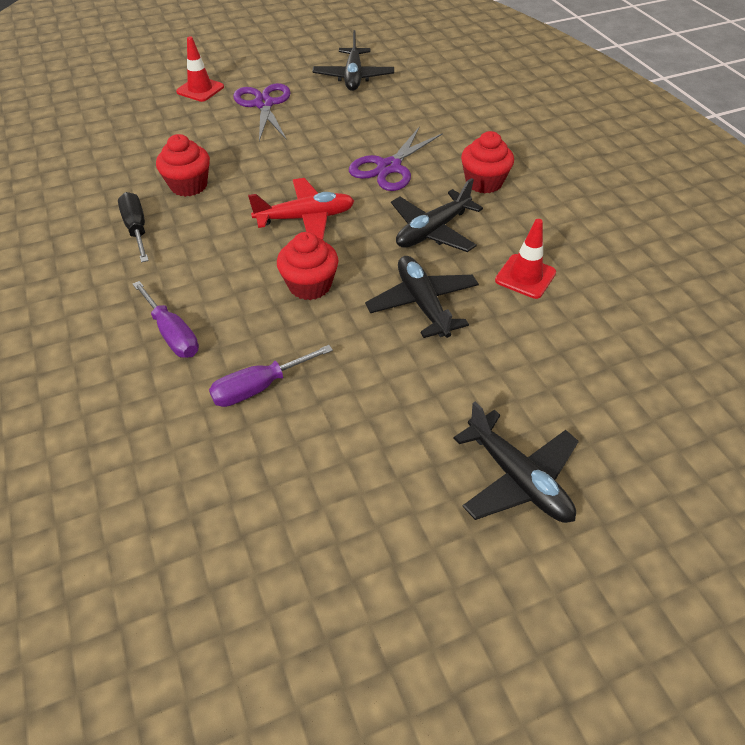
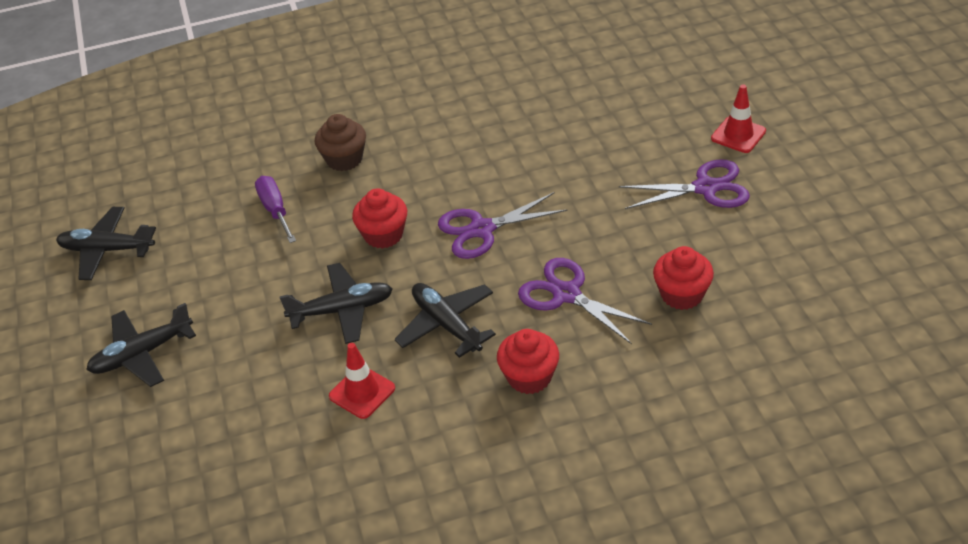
camera: 100 degrees right, 5 degrees down
(137, 229) = (481, 123): black screwdriver -> none
(172, 334) = (344, 159): purple screwdriver -> brown cupcake
(189, 185) = (545, 146): red cupcake -> red cupcake (682, 294)
(305, 218) = (482, 229): red plane -> purple scissors
(353, 77) = (780, 266): black plane -> black plane (107, 250)

